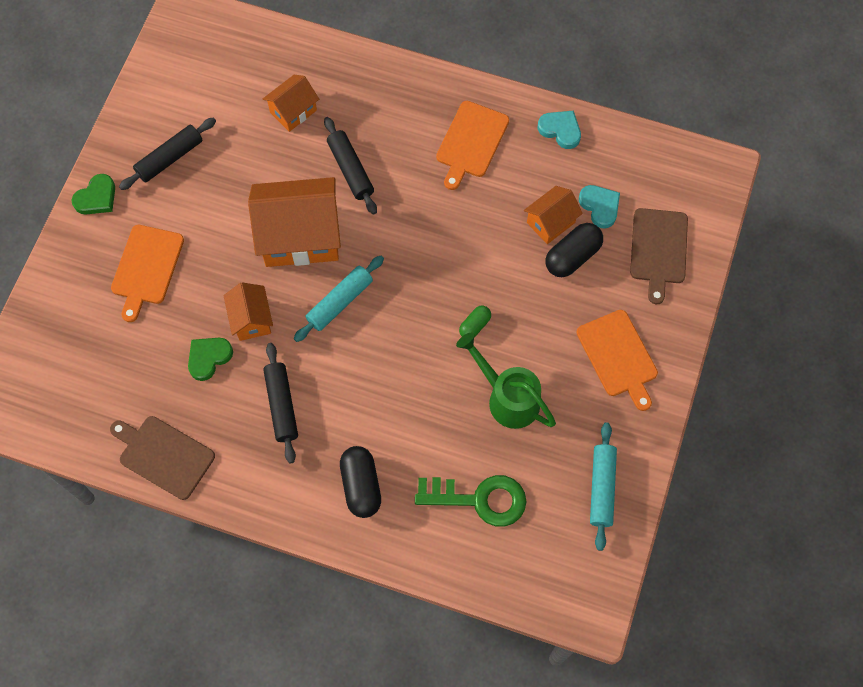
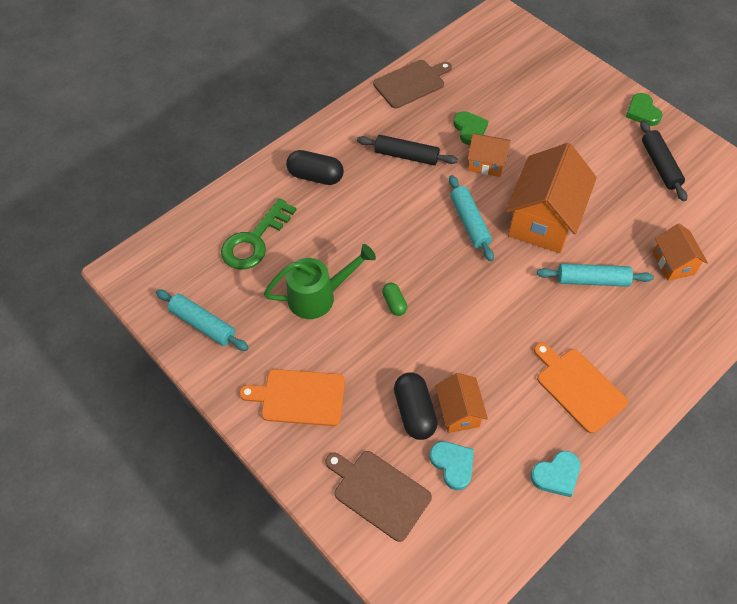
camera: 120 degrees right, 10 degrees down
(146, 268) = (565, 120): orange cutting board -> none
(350, 170) = (592, 280): black rolling pin -> turquoise rolling pin
(600, 206) = (453, 464): turquoise heart -> turquoise heart turned 120 degrees counterclockwise

